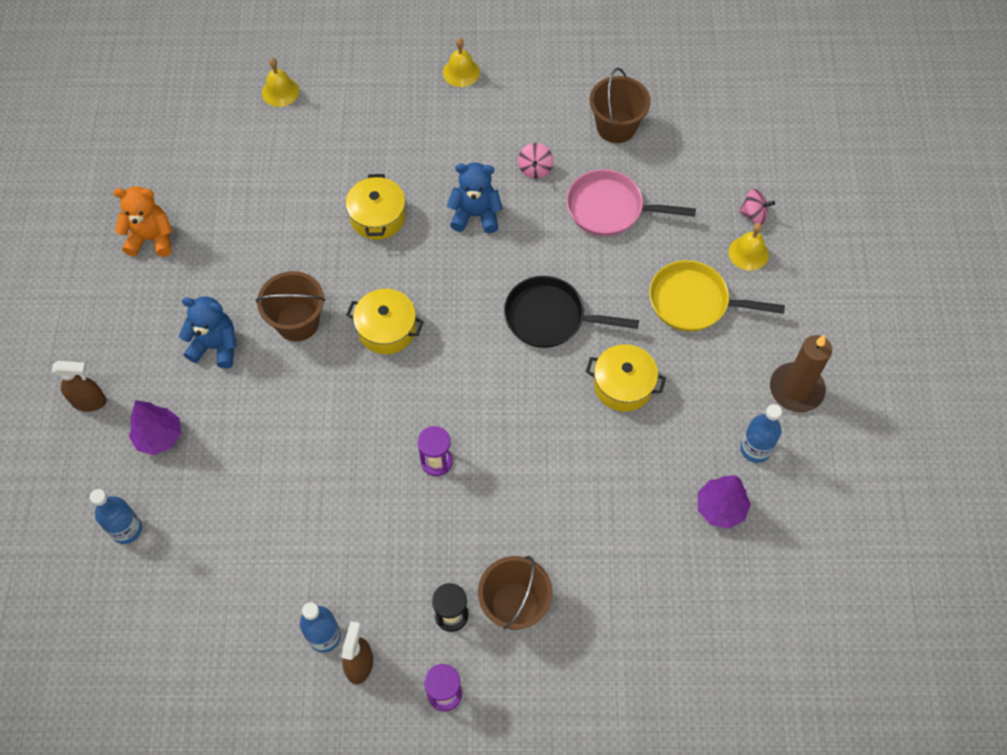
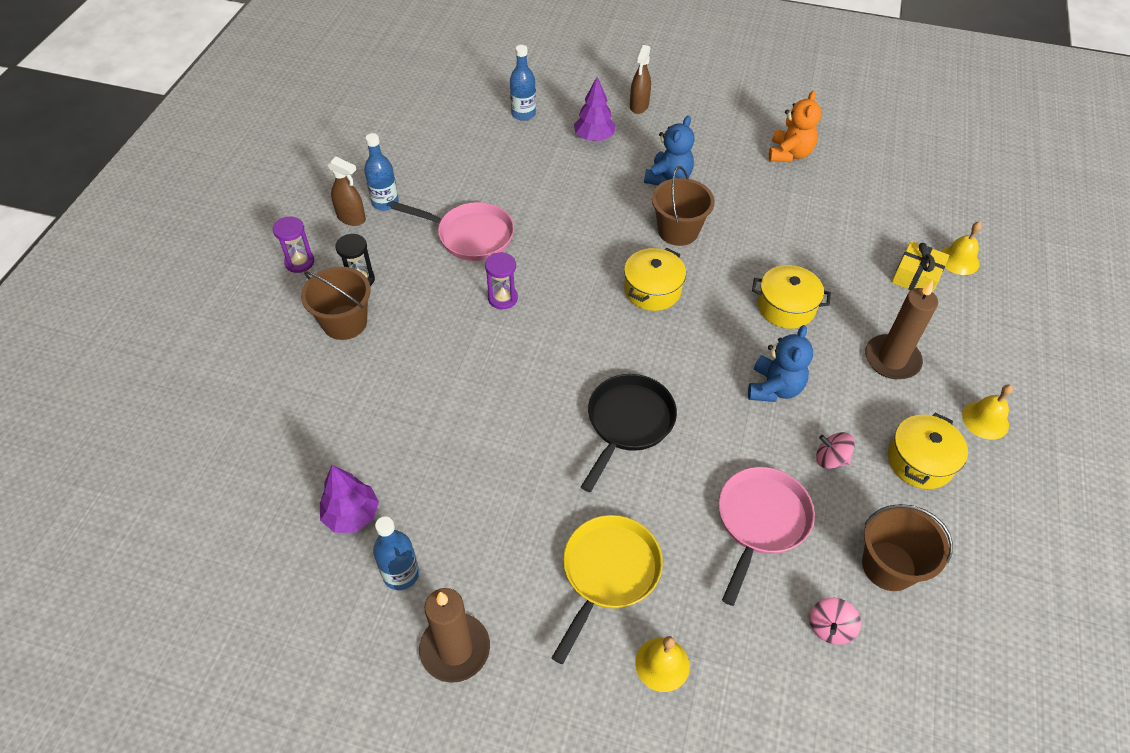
camera: 105 degrees right, 10 degrees down
(311, 122) = (916, 277): none -> yellow gift
(355, 522) = (471, 236): none -> pink pan
(417, 135) = (892, 359): none -> brown candle
(623, 385) = (525, 467): yellow pot -> yellow pot (920, 461)
(753, 215) = (721, 694): pink spinning top -> pink spinning top (830, 628)

